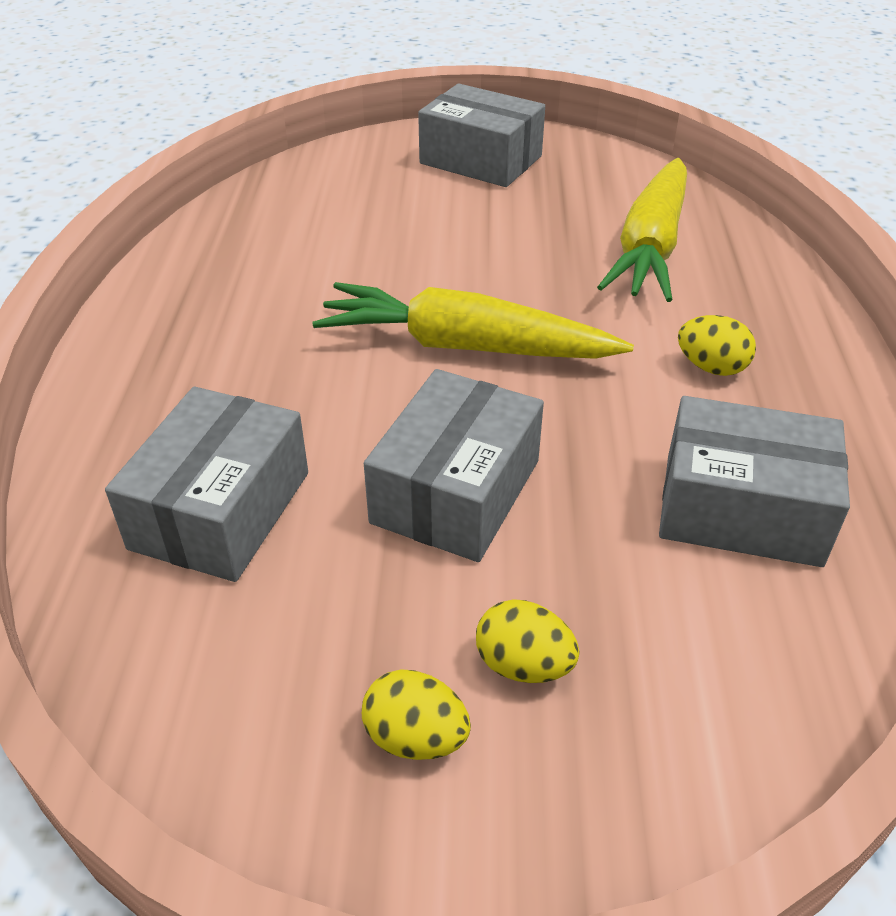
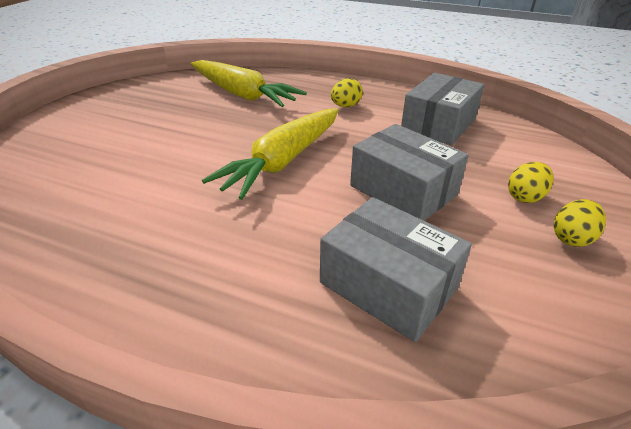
camera: 70 degrees left, 5 degrees down
(480, 160) = (99, 115): grey box -> none

